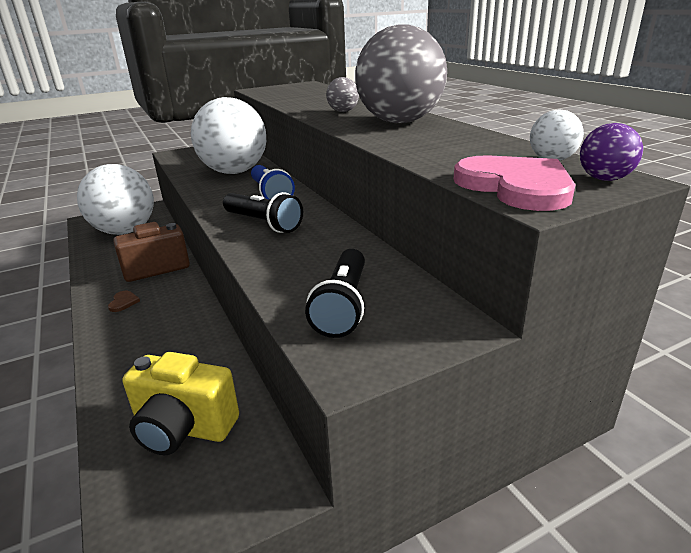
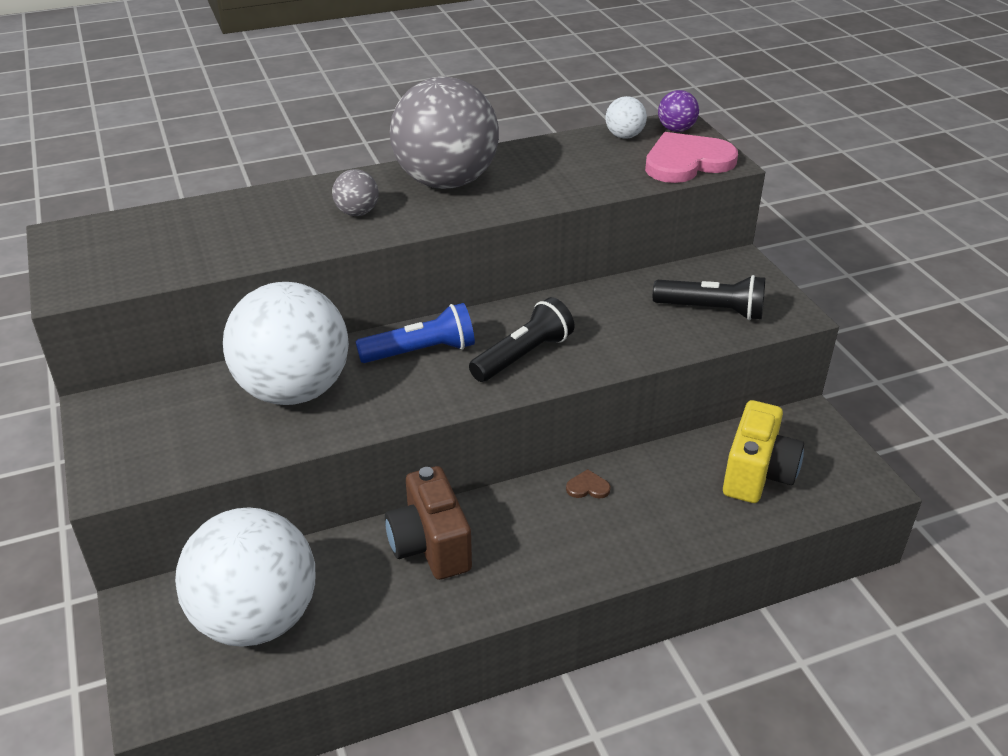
camera: 85 degrees left, 10 degrees up
(123, 302) = (527, 564): brown heart -> brown heart (588, 487)

